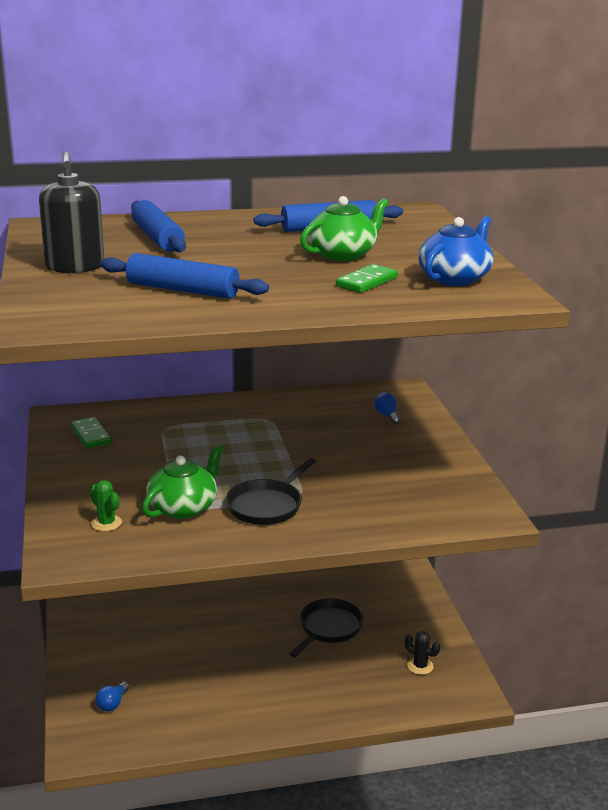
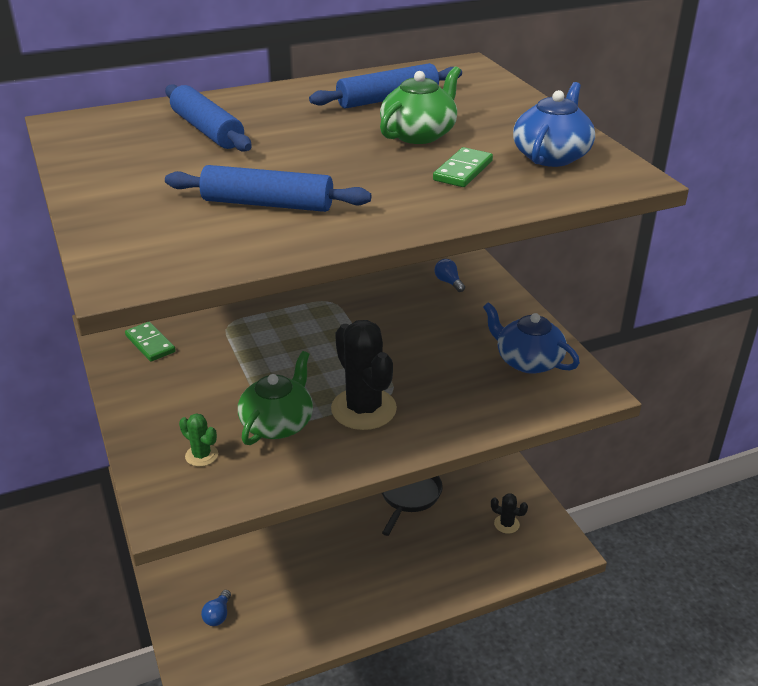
camera: 10 degrees left, 10 degrees up
(75, 267) = (130, 182): black soap dispenser -> none
(267, 505) = (363, 409): black pan -> black cactus
(439, 486) = (527, 361): none -> blue teapot

